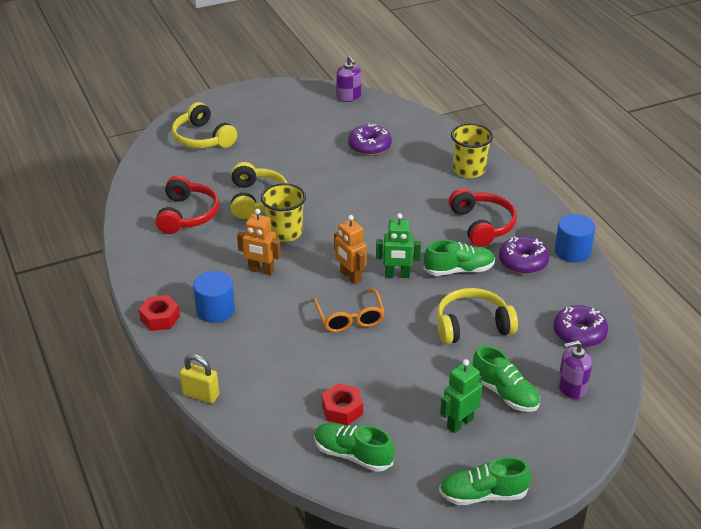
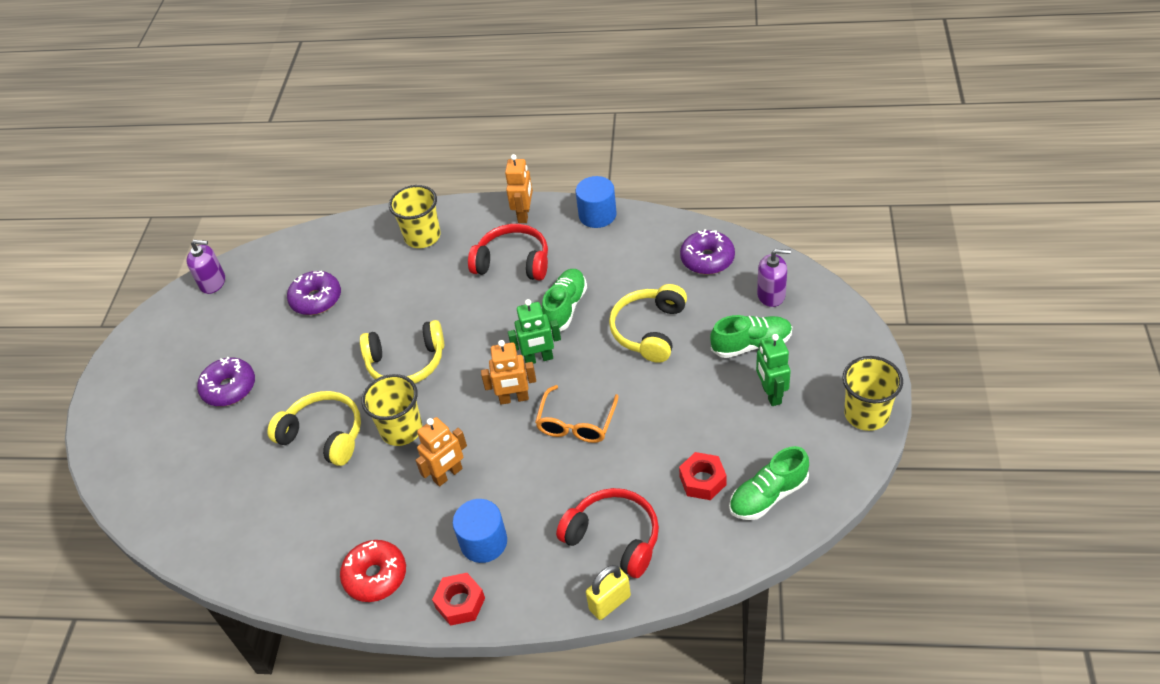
camera: 55 degrees left, 10 degrees up
(159, 270) = (375, 576): none -> red donut
(187, 215) = (297, 514): red headphones -> red headphones (614, 538)
(202, 138) = (163, 448): yellow headphones -> yellow headphones (406, 362)
(350, 318) = (576, 423): orange glasses -> orange glasses turned 90 degrees clockwise
(397, 275) = (539, 359): green robot -> green robot turned 45 degrees clockwise
(483, 495) = (866, 414): green shoe -> yellow cup
(523, 262) = (587, 256): purple donut -> purple donut (229, 388)
(537, 211) = (524, 214): none -> orange robot
(571, 388) = (771, 295): purple soap dispenser -> purple soap dispenser turned 105 degrees counterclockwise

